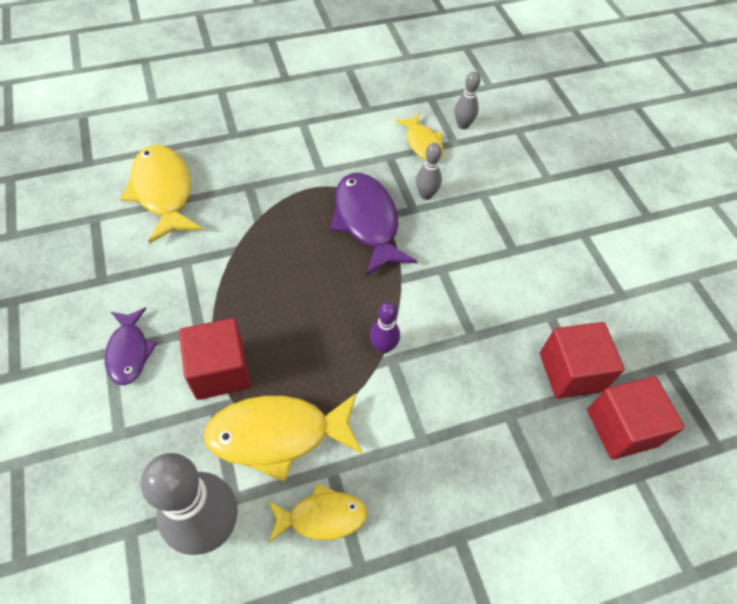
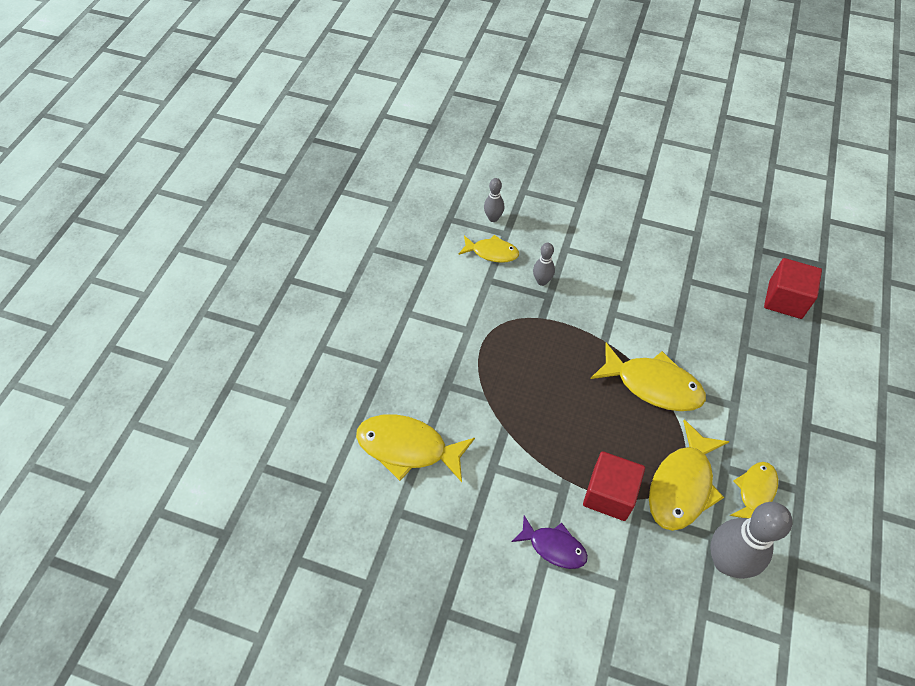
camera: 50 degrees left, 0 degrees up
(367, 222) = (540, 330): purple fish -> none
(383, 347) = (653, 385): purple bowling pin -> yellow fish
(571, 372) = (734, 298): red cube -> none

